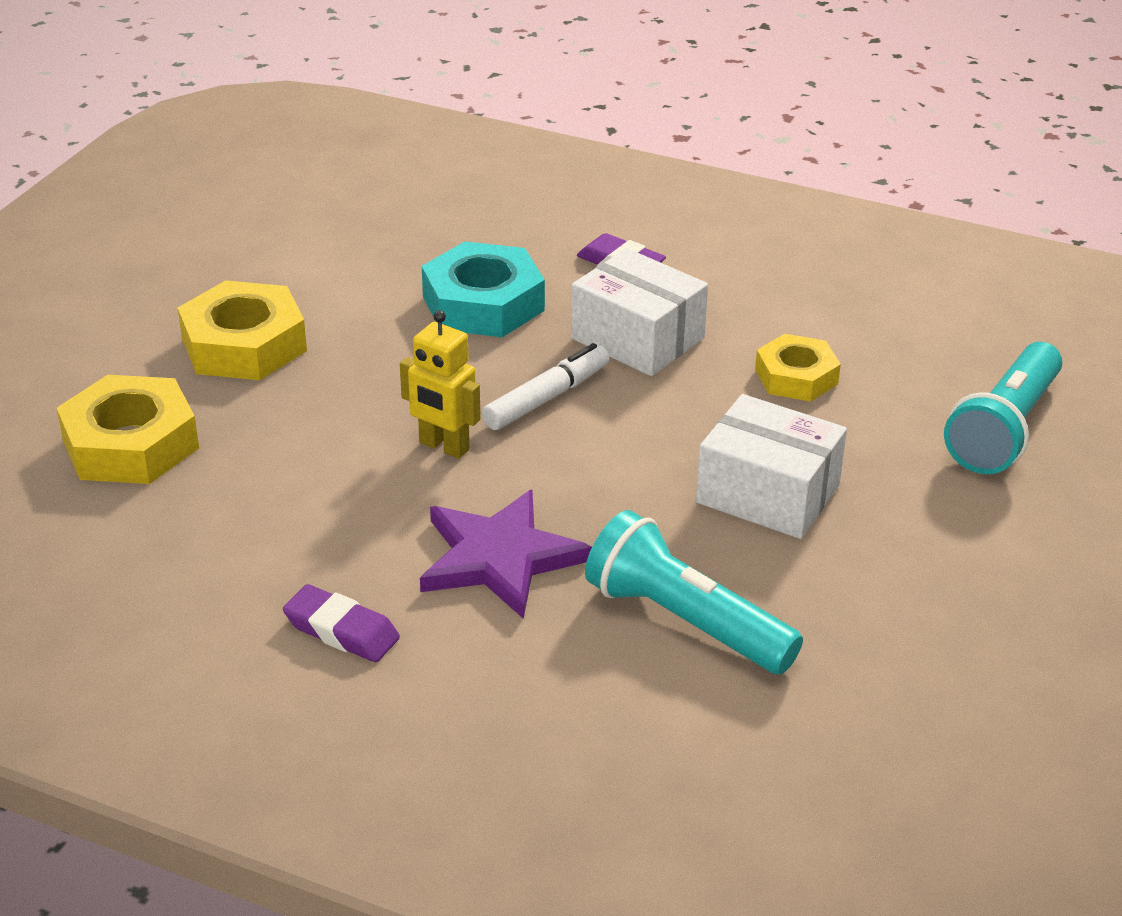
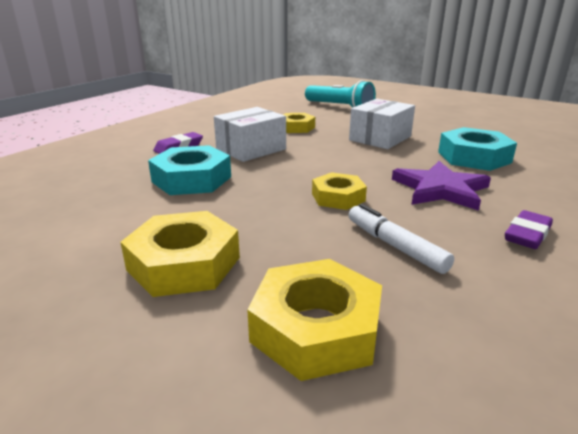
camera: 80 degrees left, 10 degrees down
(444, 446) = (338, 197): yellow robot -> yellow nut
(547, 398) = (296, 170): white marker -> white marker (395, 246)
(686, 622) = (473, 157): turquoise flashlight -> turquoise nut

